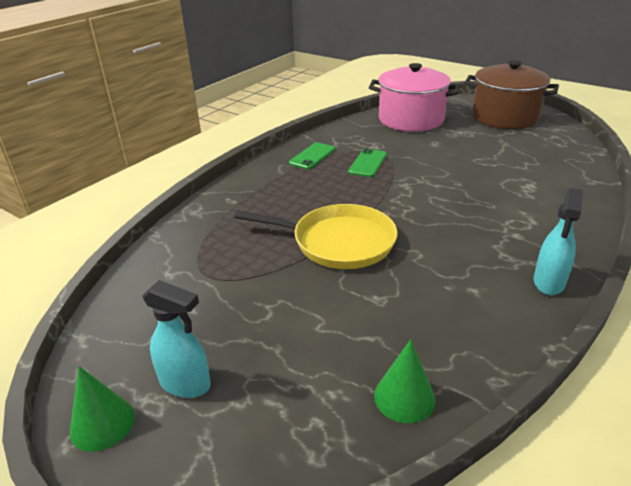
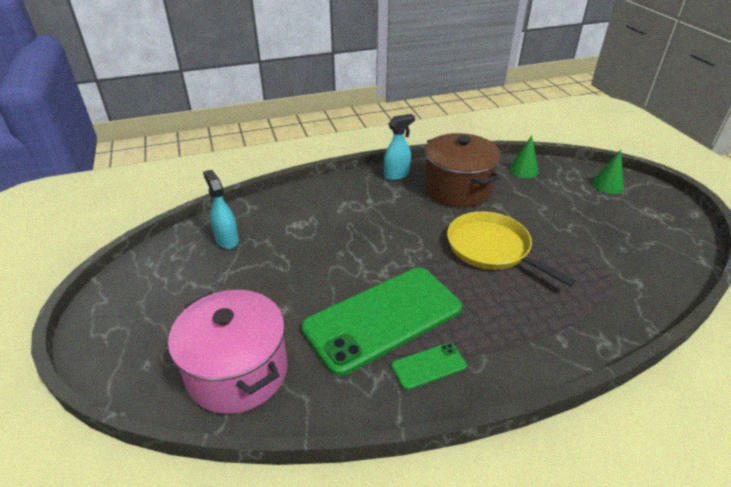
camera: 145 degrees left, 5 degrees up
(102, 423) = (678, 214): green cone -> green cone (607, 185)
(185, 384) = (631, 213): turquoise spray bottle -> turquoise spray bottle (227, 240)
(367, 163) = (383, 318): green phone -> green phone, size x2.37
(504, 117) = (149, 309): brown pot -> brown pot (457, 188)

